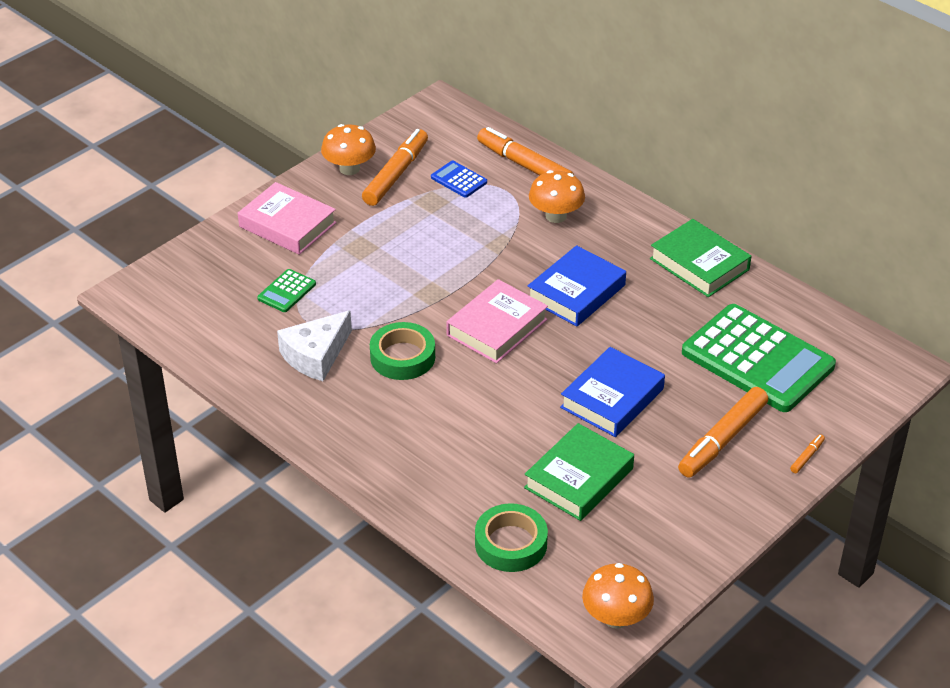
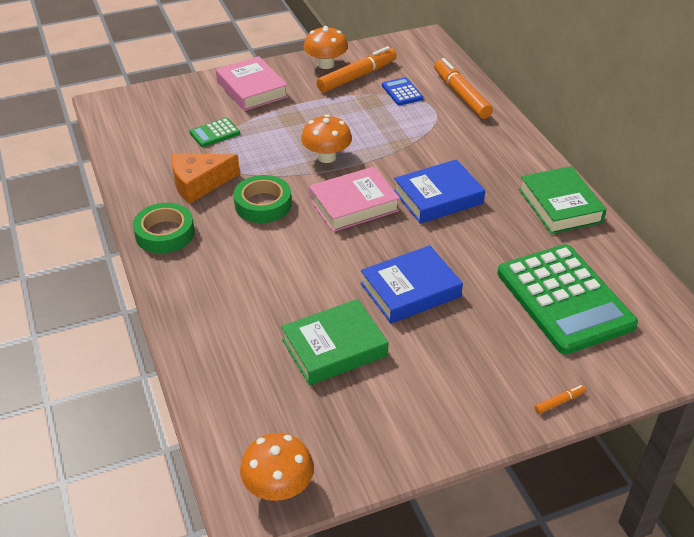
camera: 25 degrees right, 0 degrees up
(316, 355) = (199, 183): white cheese -> orange cheese
(511, 543) = (236, 383): green tape -> green tape (165, 233)
(556, 216) = (461, 137): orange mushroom -> orange mushroom (326, 157)
(722, 440) = (486, 358): orange marker -> none

